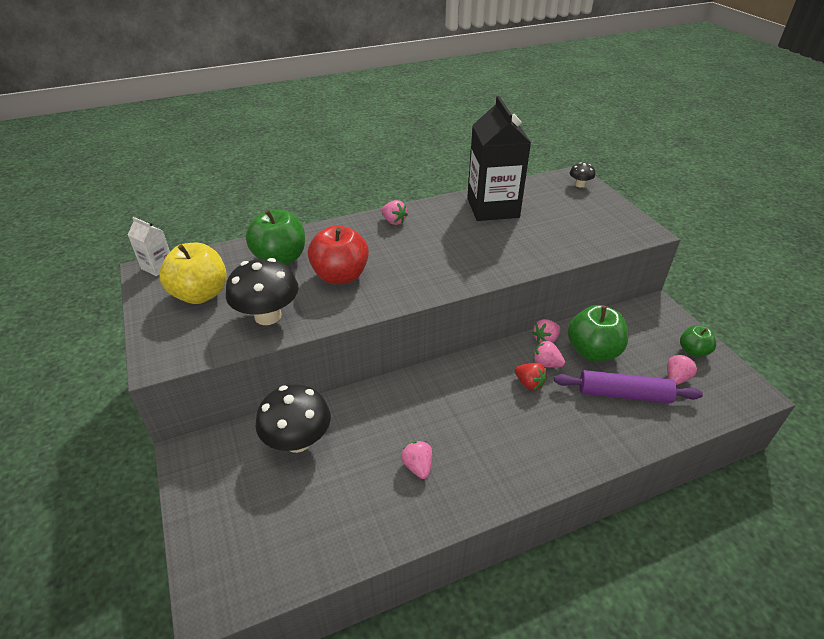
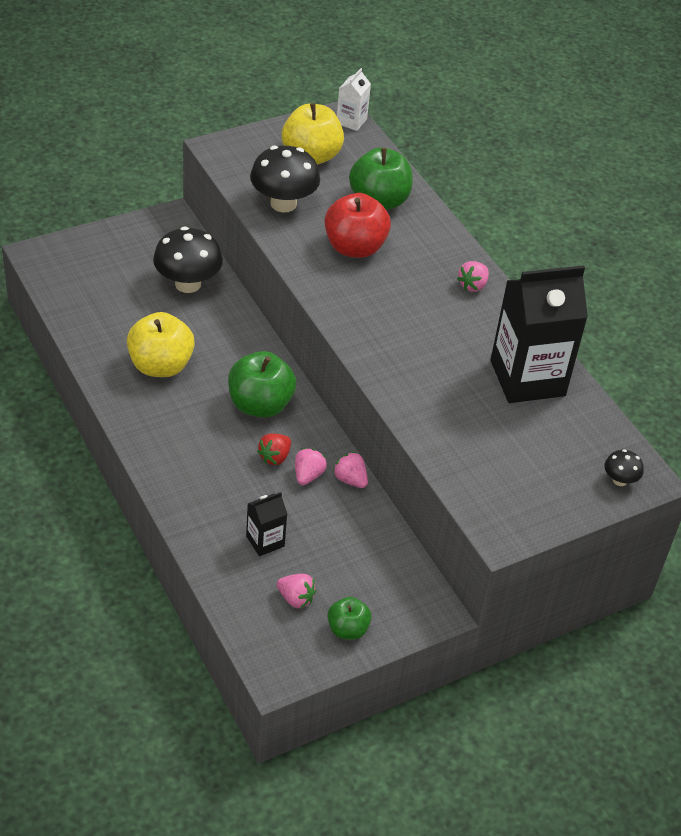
camera: 80 degrees right, 5 degrees up
(418, 466) = (160, 366): pink strawberry -> yellow apple
(593, 351) = (335, 523): green apple -> green apple (260, 405)
(624, 394) = (265, 541): purple rolling pin -> black carton

